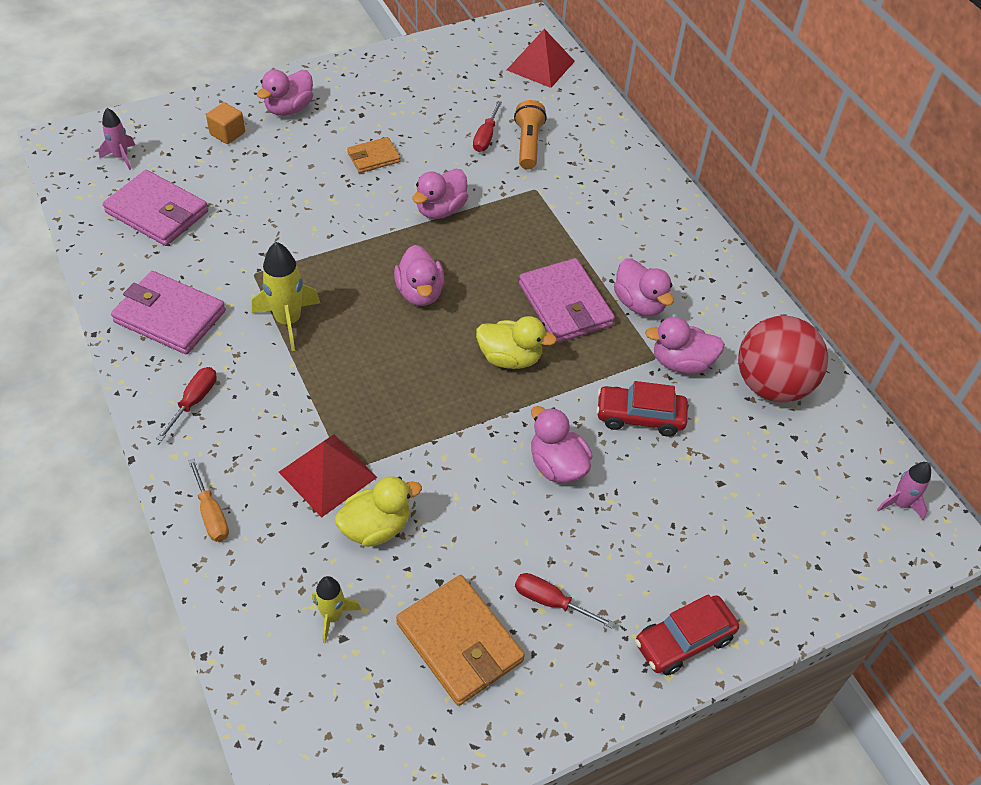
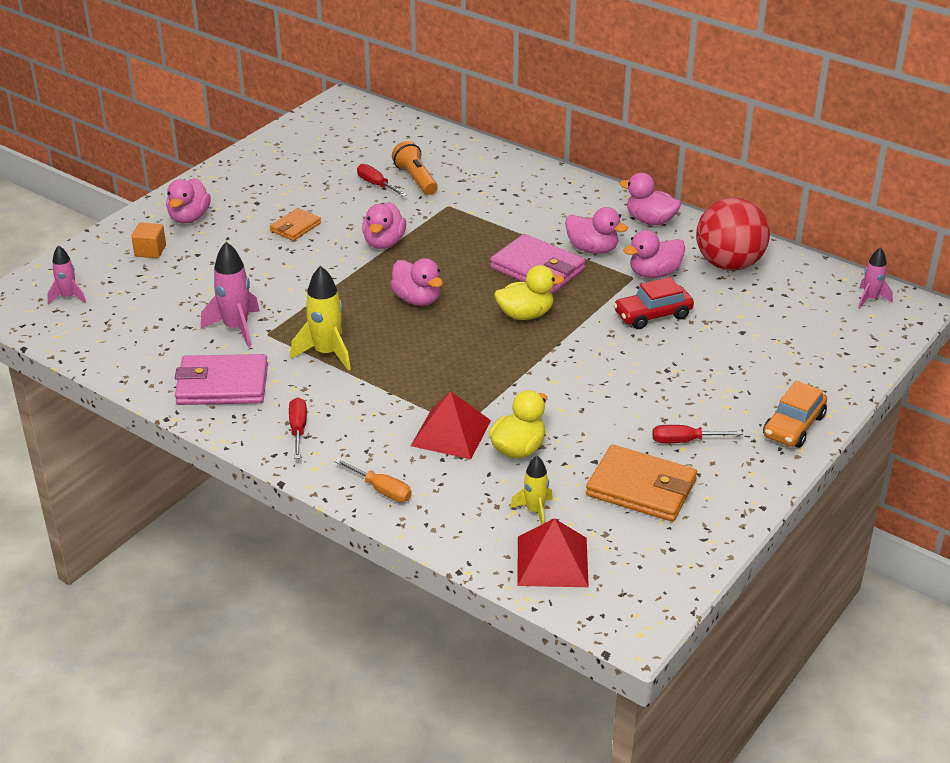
camera: 25 degrees left, 15 degrees down
(157, 212) = (140, 322): pink wallet -> none
(232, 255) = (236, 328): none -> pink rocket
(486, 137) = (376, 185): red screwdriver -> red screwdriver turned 150 degrees clockwise
(540, 65) = (377, 125): red pyramid -> red pyramid (552, 561)
(557, 465) = (618, 364): pink duck -> pink duck (650, 221)
(684, 641) = (794, 426): red car -> orange car

